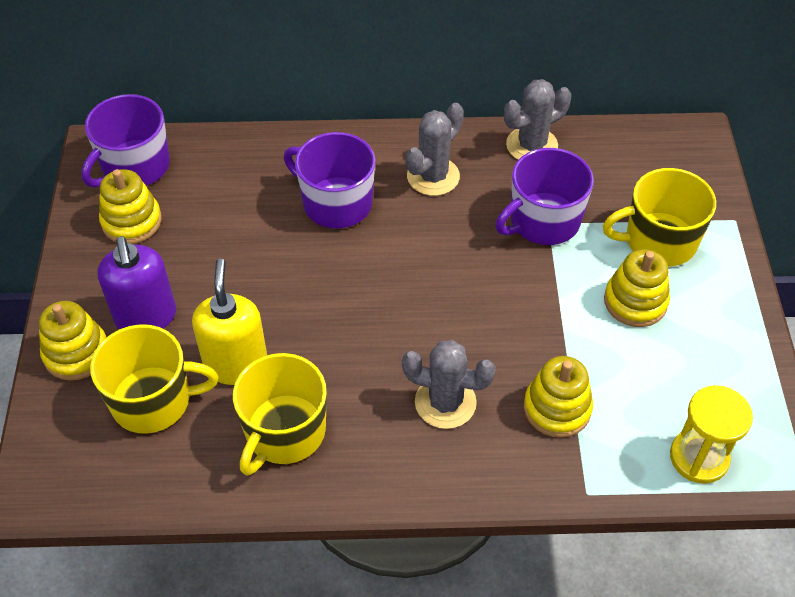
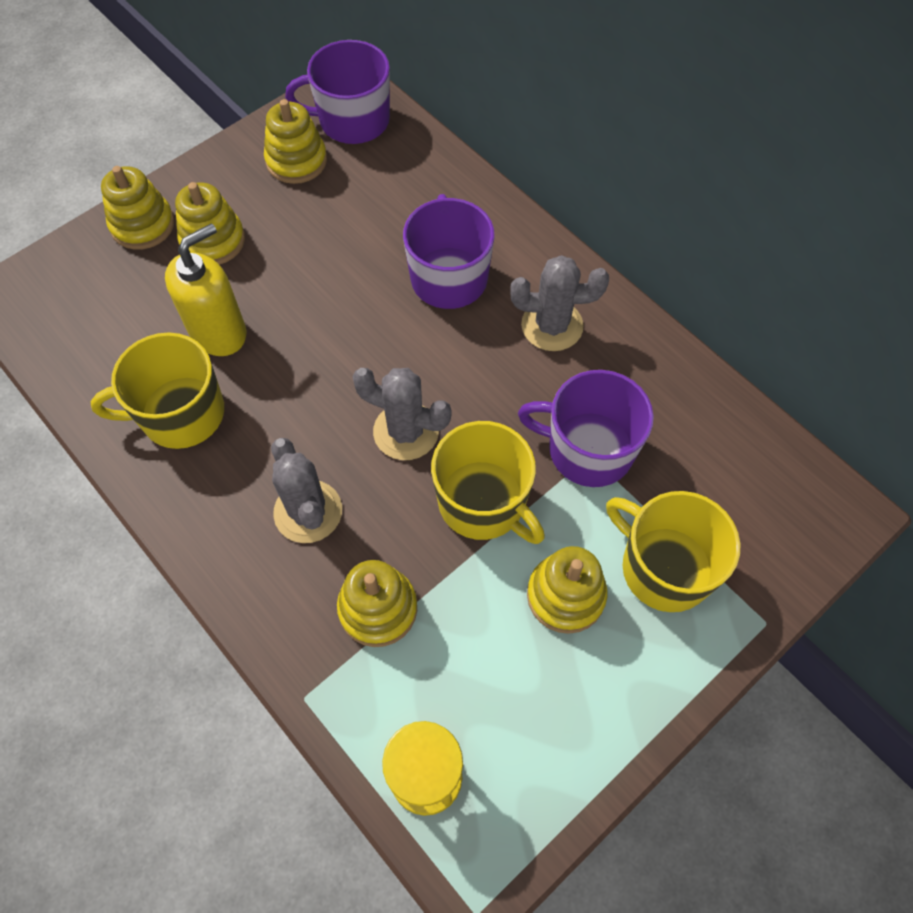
camera: 50 degrees right, 10 degrees up
(146, 317) = (213, 240): purple soap dispenser -> yellow stacking toy
(153, 400) = (139, 305): yellow mug -> yellow mug (483, 502)
(532, 145) = (673, 376): grey cactus -> grey cactus (406, 431)

